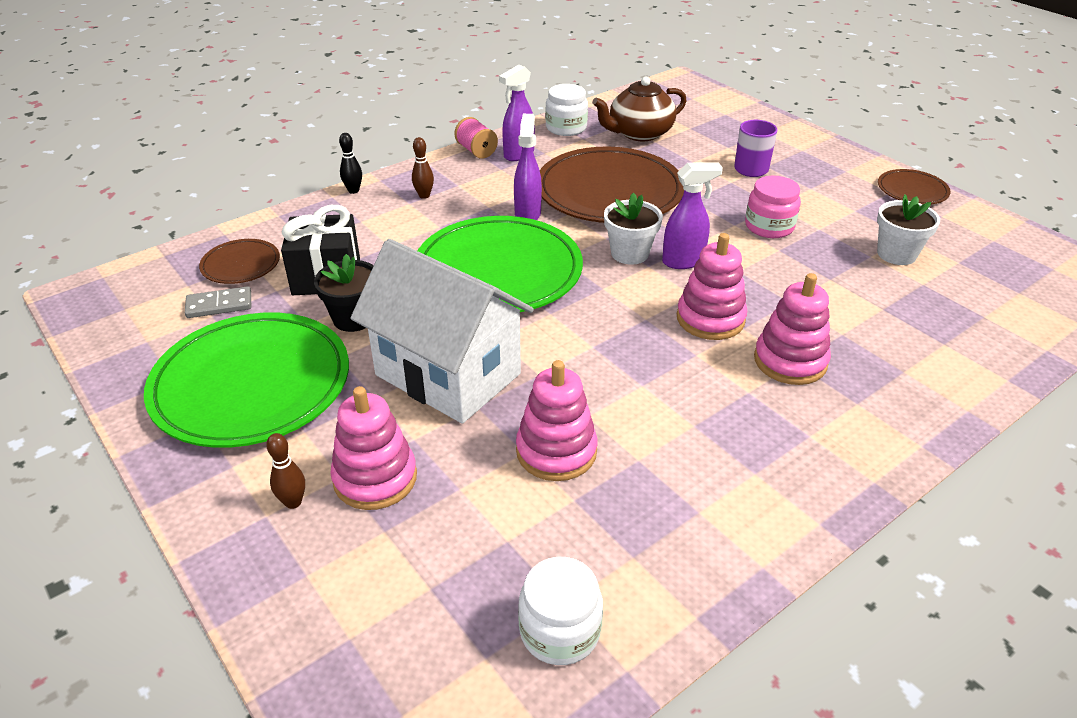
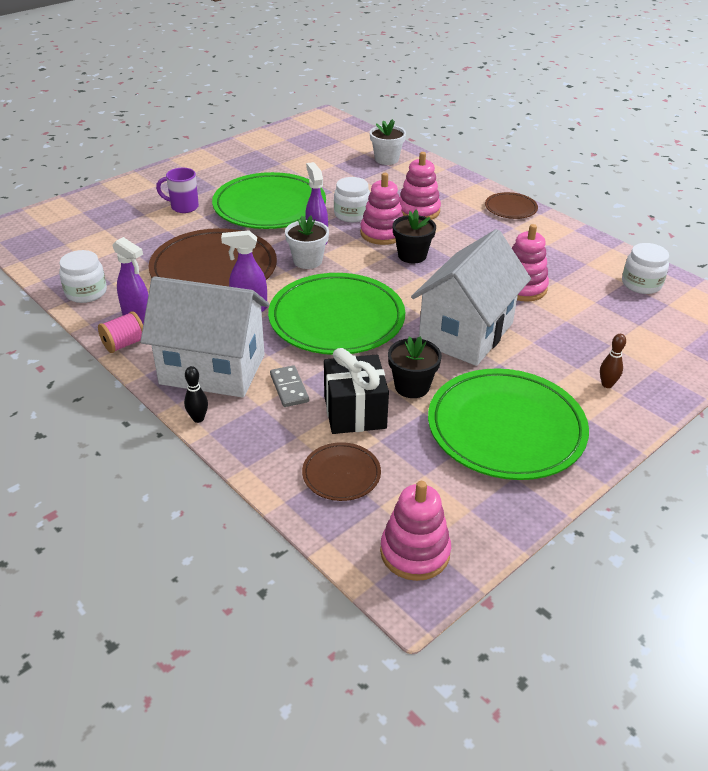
camera: 95 degrees left, 0 degrees up
(219, 305) = (408, 473): grey domino -> grey domino (289, 388)
(375, 478) = (572, 353): pink stacking toy -> pink stacking toy (415, 552)
(424, 195) = (212, 369): brown bowling pin -> white house
(639, 133) = (109, 253): brown teapot -> none
(649, 343) = (412, 255): none -> black flower pot
(762, 293) = (352, 214): none -> white jar
(769, 226) = (269, 206): pink jar -> green plate
(896, 254) = (302, 168): white flower pot -> white flower pot (386, 159)
(912, 190) = (223, 154): brown plate -> brown plate (510, 208)

